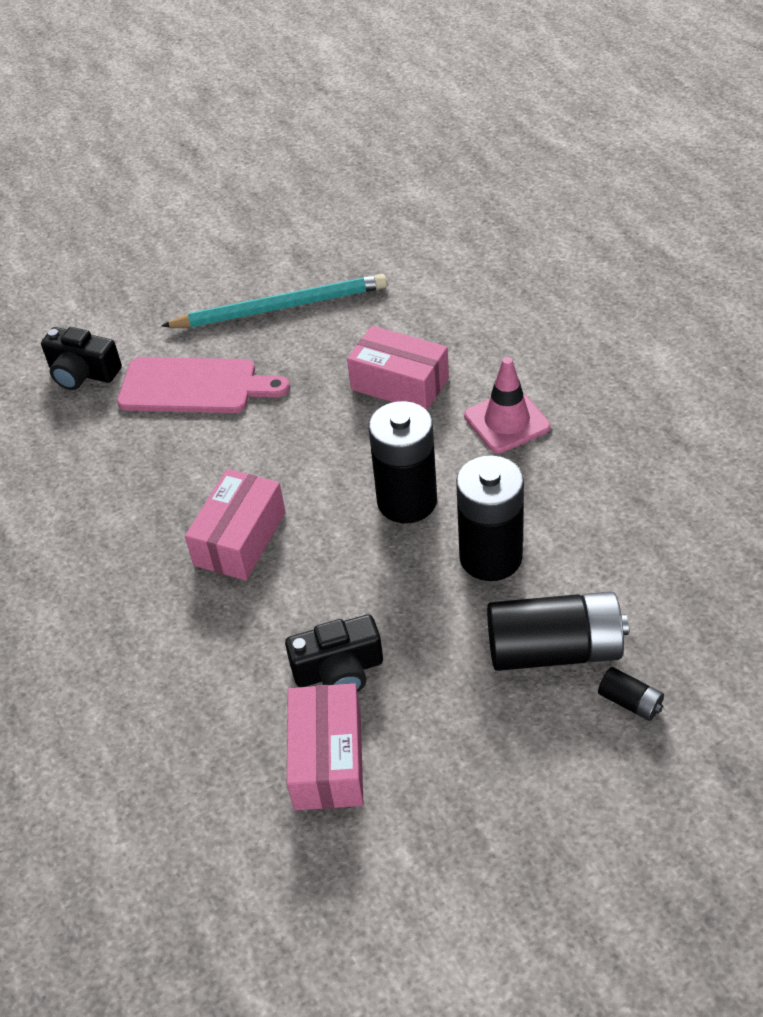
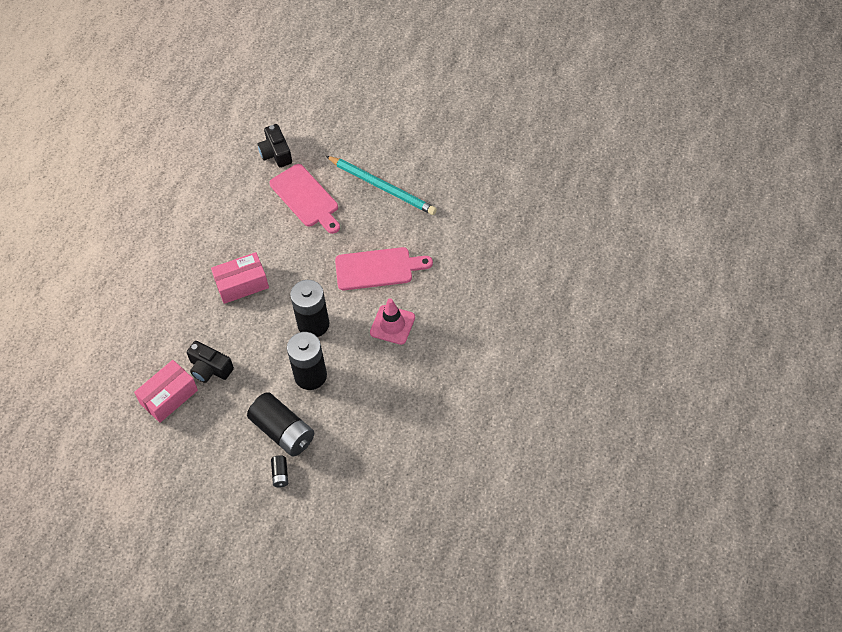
camera: 45 degrees right, 10 degrees up
(399, 384) = (378, 269): pink box -> pink cutting board

